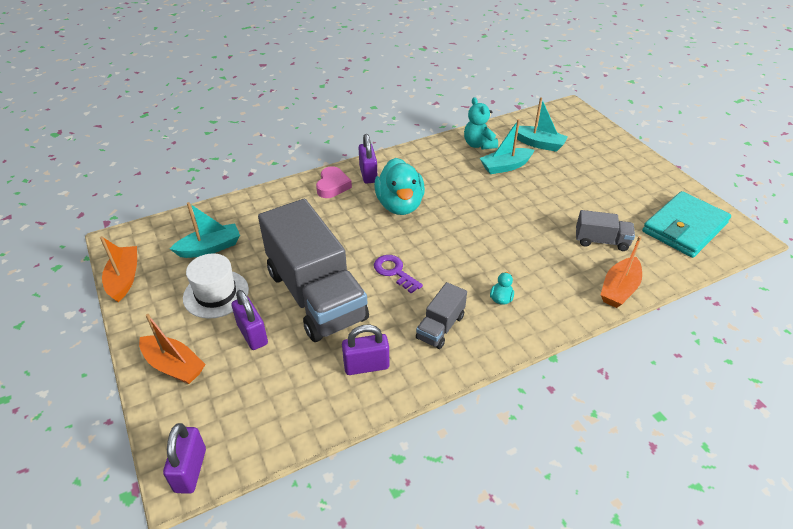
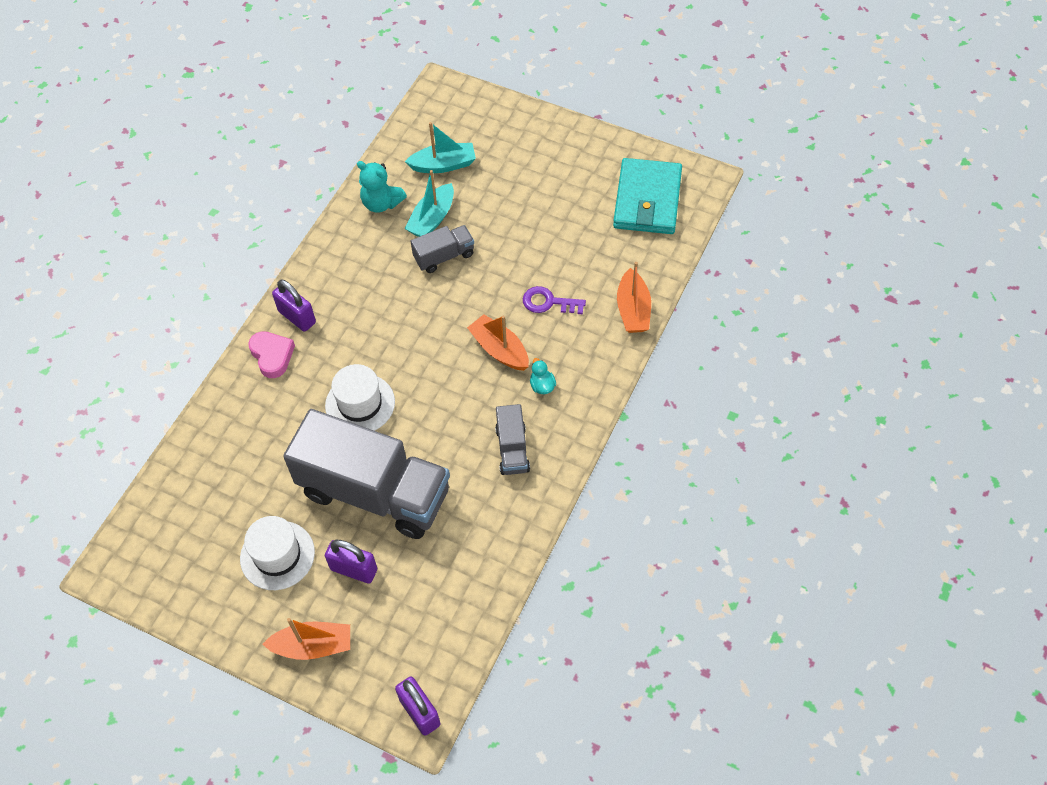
camera: 35 degrees left, 15 degrees up
(124, 278) = (165, 603): orange boat -> orange boat (499, 350)
(210, 248) = (217, 512): turquoise boat -> none
(359, 239) = (360, 404): none -> white hat
(366, 366) = (480, 528): purple padlock -> none
(394, 272) = (426, 419): purple key -> purple key (548, 302)
(400, 205) = (365, 337): turquoise duck -> none
(601, 241) = (585, 262): grey truck -> grey truck (444, 256)

